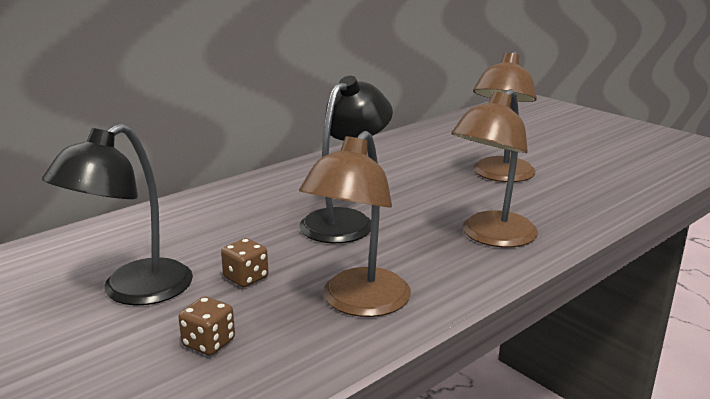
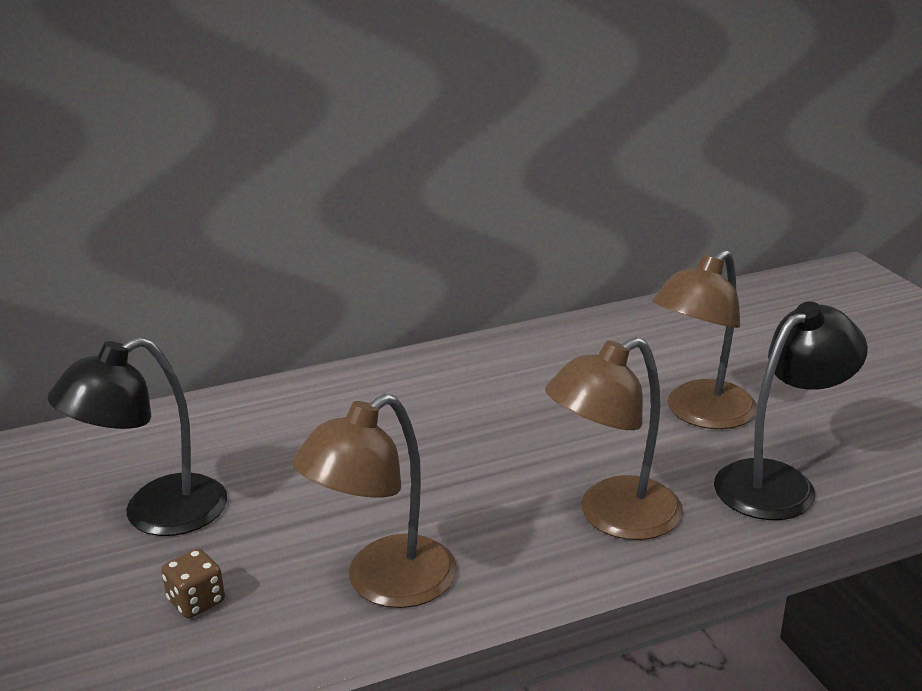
camera: 20 degrees right, 5 degrees up
(246, 278) = (281, 520): brown dice -> none
(345, 220) = (445, 455): black lamp -> black lamp (778, 482)

